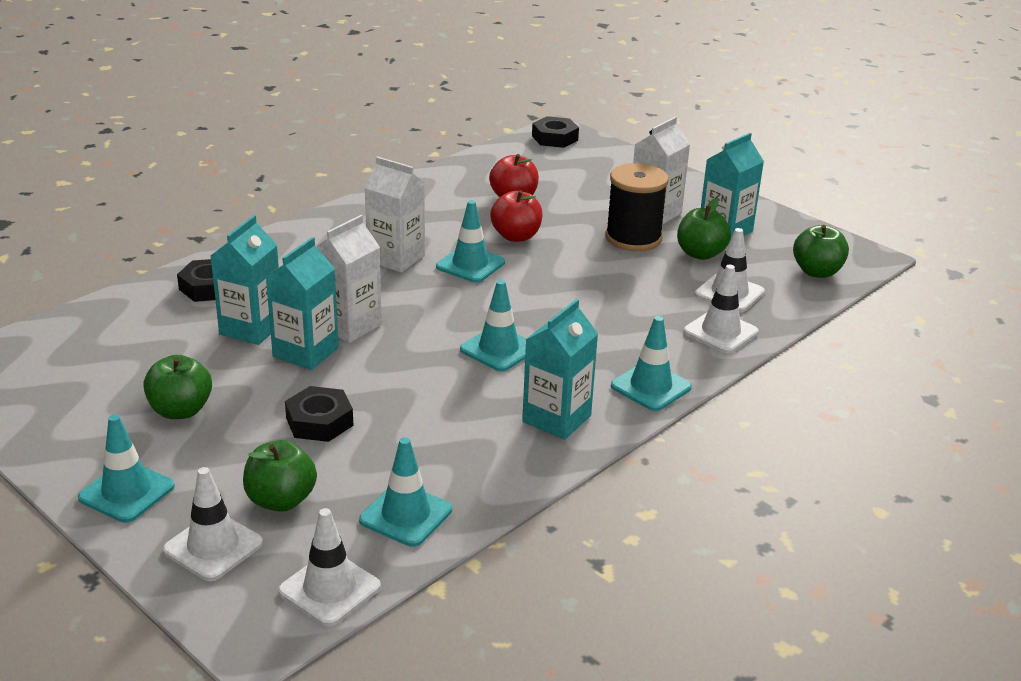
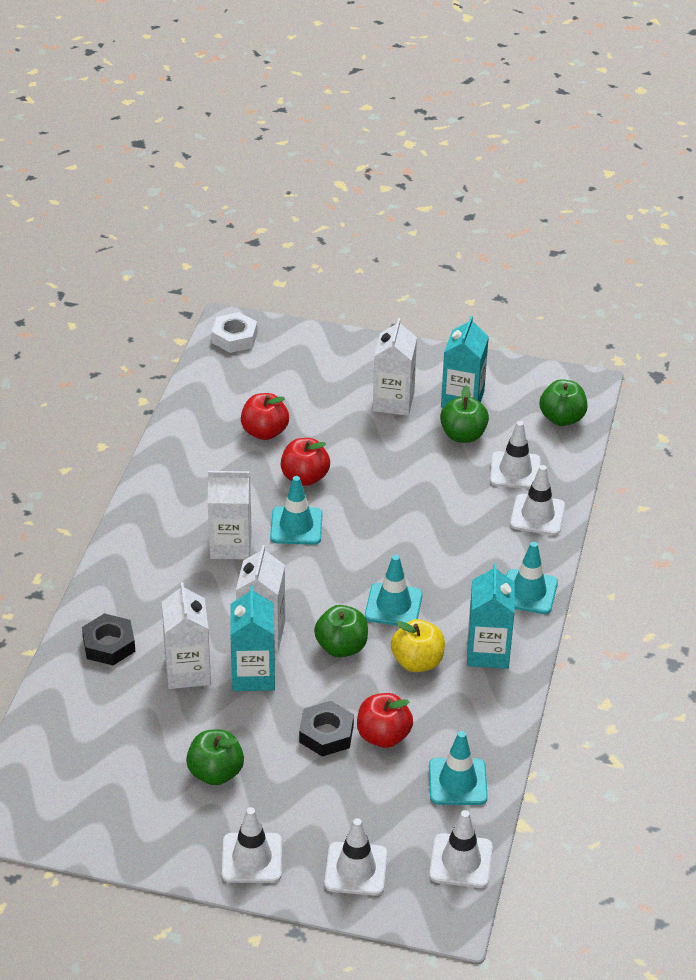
camera: 30 degrees left, 10 degrees up
(126, 492) = (252, 858): turquoise traffic cone -> white traffic cone
(251, 328) = (188, 671): turquoise carton -> white carton
(281, 500) = (364, 811): green apple -> green apple (341, 647)
(373, 445) = (383, 736): none -> red apple
(474, 400) = (417, 662): none -> yellow apple
(555, 138) = (234, 338): black nut -> white nut
(633, 238) = (398, 439): black spool -> none

